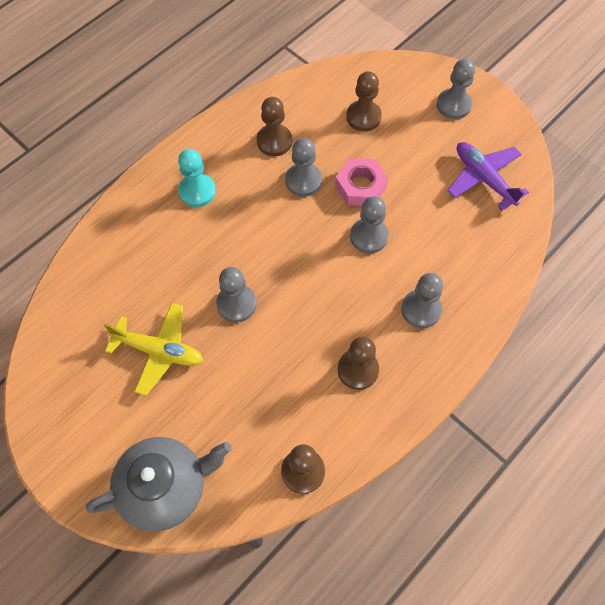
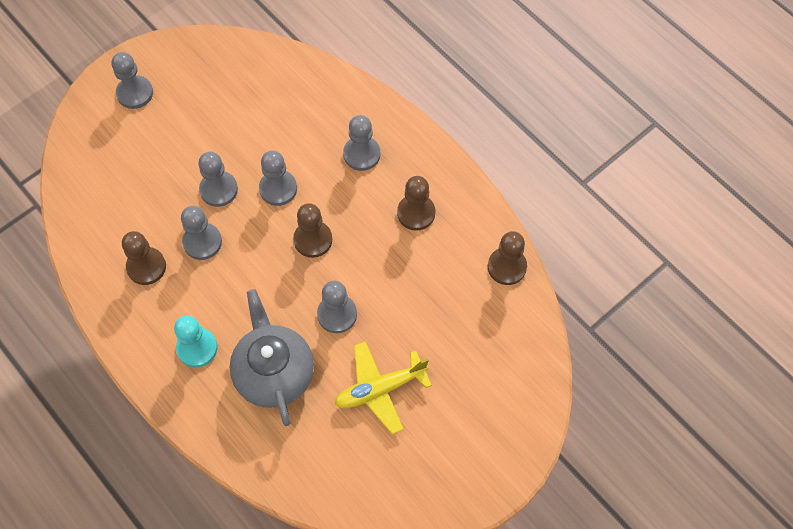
camera: 85 degrees left, 0 degrees up
(159, 351) = (380, 389): yellow plane -> yellow plane turned 135 degrees counterclockwise
(165, 487) = (516, 384): grey teapot -> grey teapot (274, 373)
(360, 186) = (218, 190): pink nut -> grey pawn
(363, 117) = (132, 177): brown pawn -> brown pawn (313, 240)
(483, 178) = (228, 81): purple plane -> none

